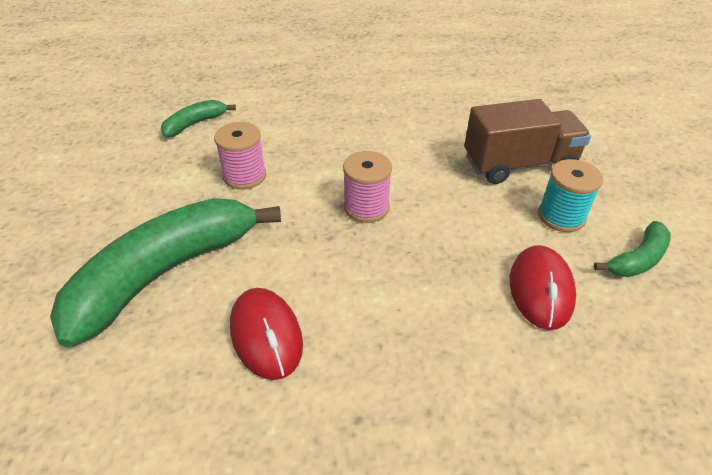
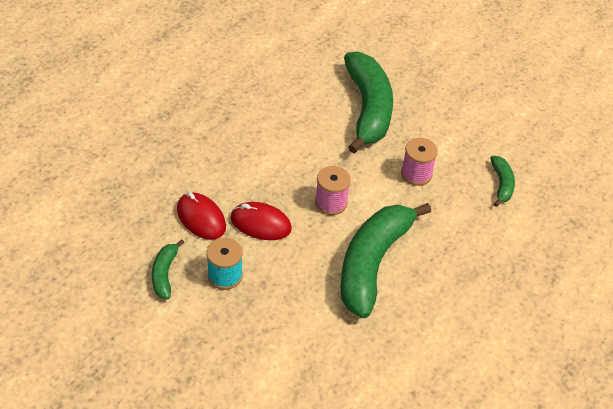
camera: 130 degrees right, 5 degrees up
(266, 335) = (293, 118): red mouse -> red mouse (260, 224)
(397, 143) = (372, 263): none -> green banana
(519, 165) = (283, 302): brown truck -> none

